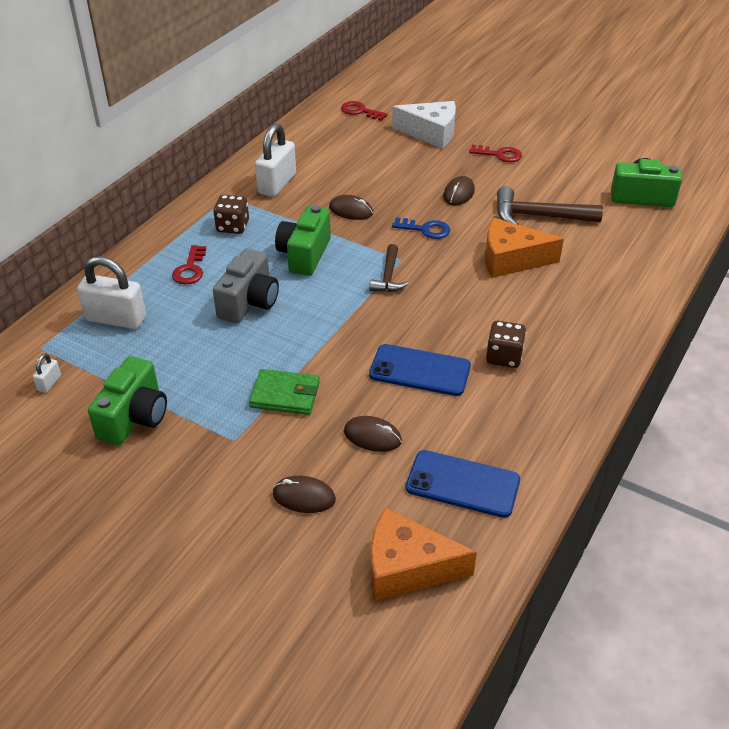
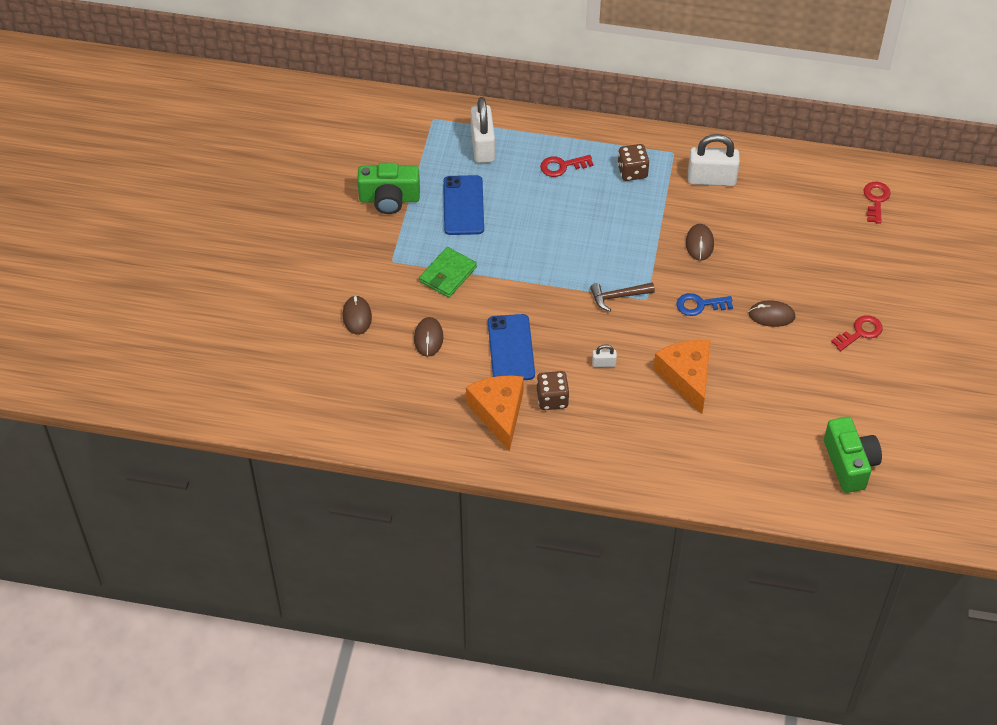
camera: 70 degrees right, 10 degrees up
(49, 383) = (401, 140): white padlock -> white padlock (604, 363)
(249, 302) = (540, 217): grey camera -> none
(285, 395) = (448, 274): green wallet -> green wallet turned 45 degrees clockwise
(304, 254) = (618, 232): green camera -> none
(407, 568) = (320, 389): orange cheese -> orange cheese (499, 413)
(426, 229) = (699, 305): blue key -> blue key turned 90 degrees clockwise
(431, 133) = (868, 267): white cheese -> none
(462, 484) = (404, 403): blue phone -> blue phone (463, 205)
(499, 155) = (860, 332): red key -> red key turned 120 degrees counterclockwise
(538, 216) = (766, 385): brown hammer -> none

